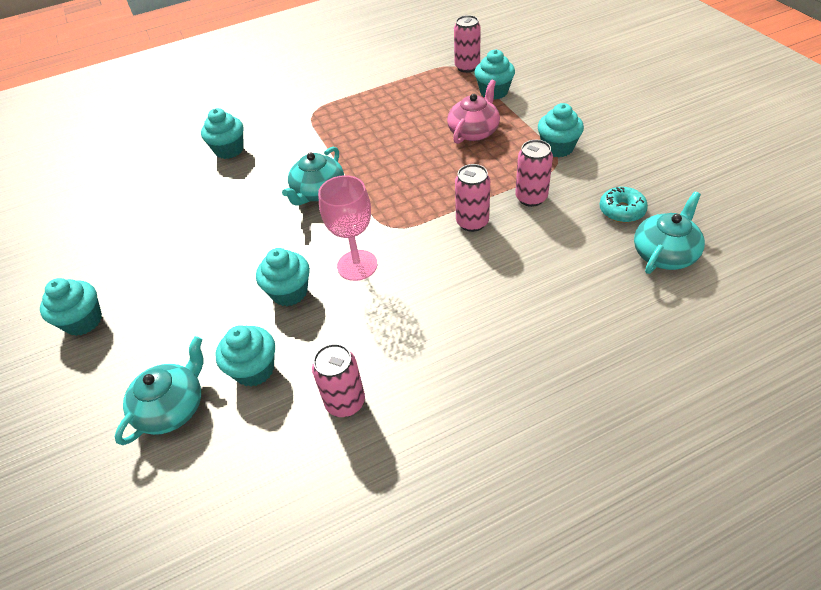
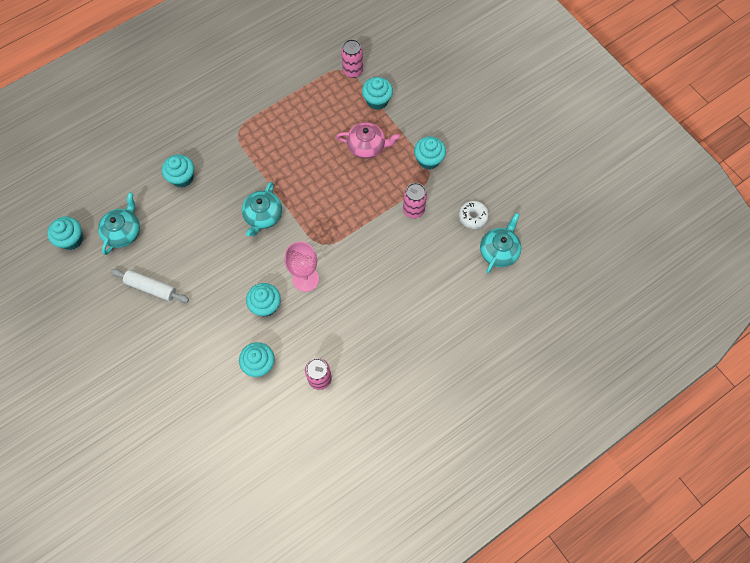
camera: 15 degrees left, 20 degrees up
(83, 321) = (133, 342): turquoise cupcake -> turquoise cupcake (71, 239)
(139, 258) = (151, 287): none -> white rolling pin
(172, 407) = (217, 395): turquoise teapot -> turquoise teapot (123, 232)
(472, 222) = (376, 235): pink can -> none
(474, 131) = (367, 146): pink teapot -> pink teapot turned 75 degrees clockwise
(621, 210) = (473, 217): turquoise donut -> white donut

